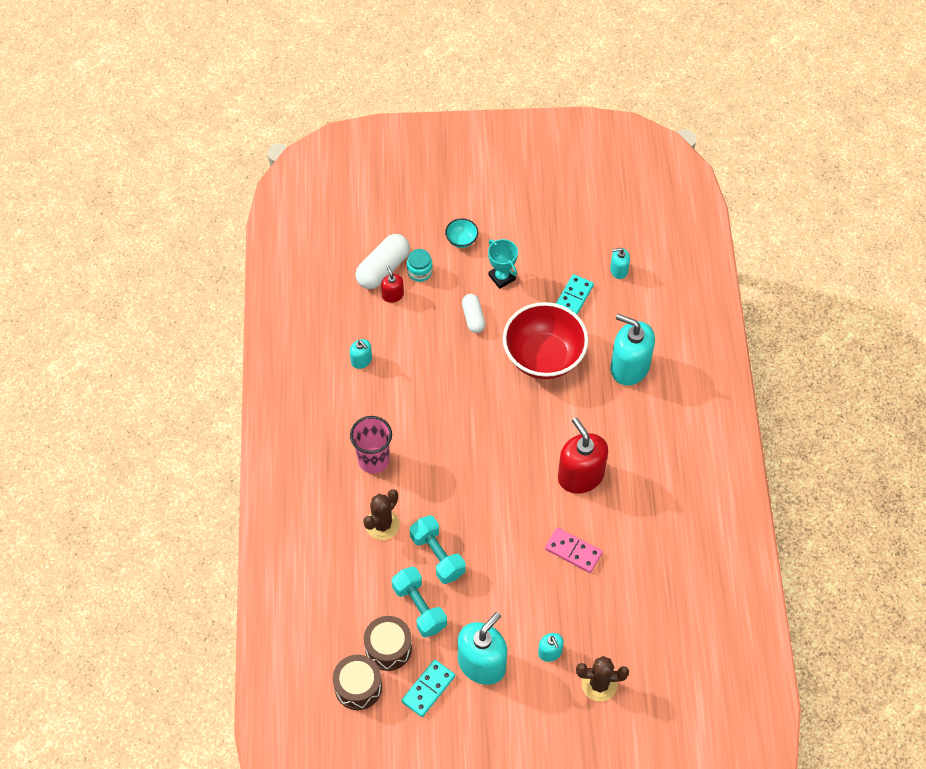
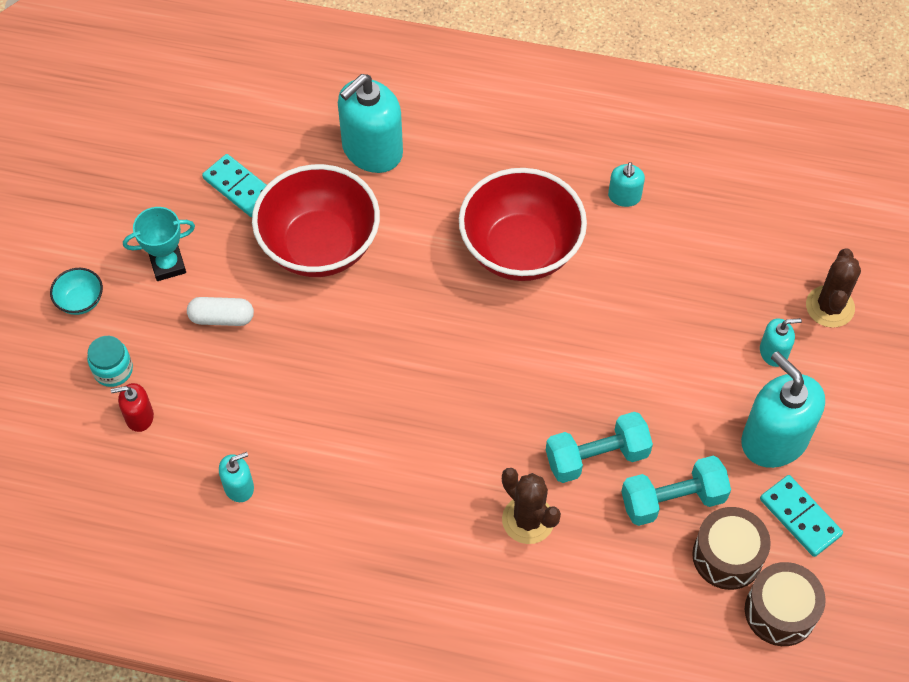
camera: 75 degrees left, 0 degrees up
(373, 460) = (417, 508): pink cup -> none
(383, 269) = (87, 419): white capsule -> none
(573, 551) = (631, 287): pink domino -> none
(580, 475) = (520, 249): red soap dispenser -> red bowl
(618, 270) = (215, 122): turquoise soap dispenser -> turquoise soap dispenser (624, 196)

